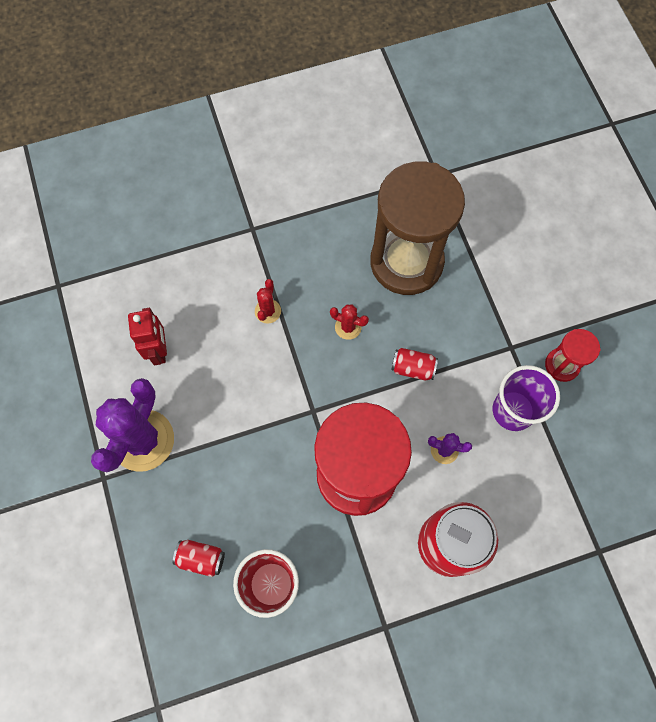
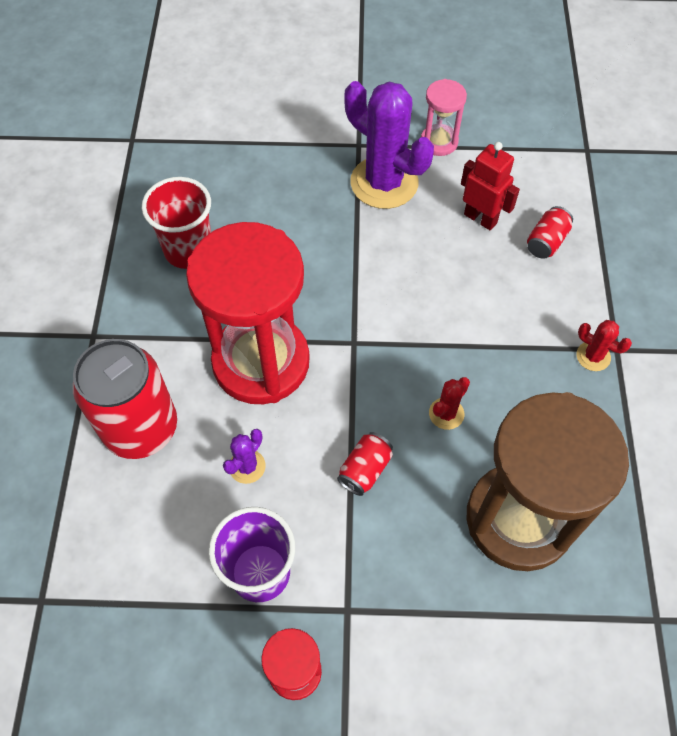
camera: 110 degrees right, 10 degrees down
(81, 408) = (439, 142): none -> pink hourglass
(159, 350) = (480, 218): red robot -> red robot turned 150 degrees counterclockwise
(201, 558) = (243, 201): red can -> red can (546, 242)
(268, 311) = (496, 333): red cactus -> red cactus (593, 356)

